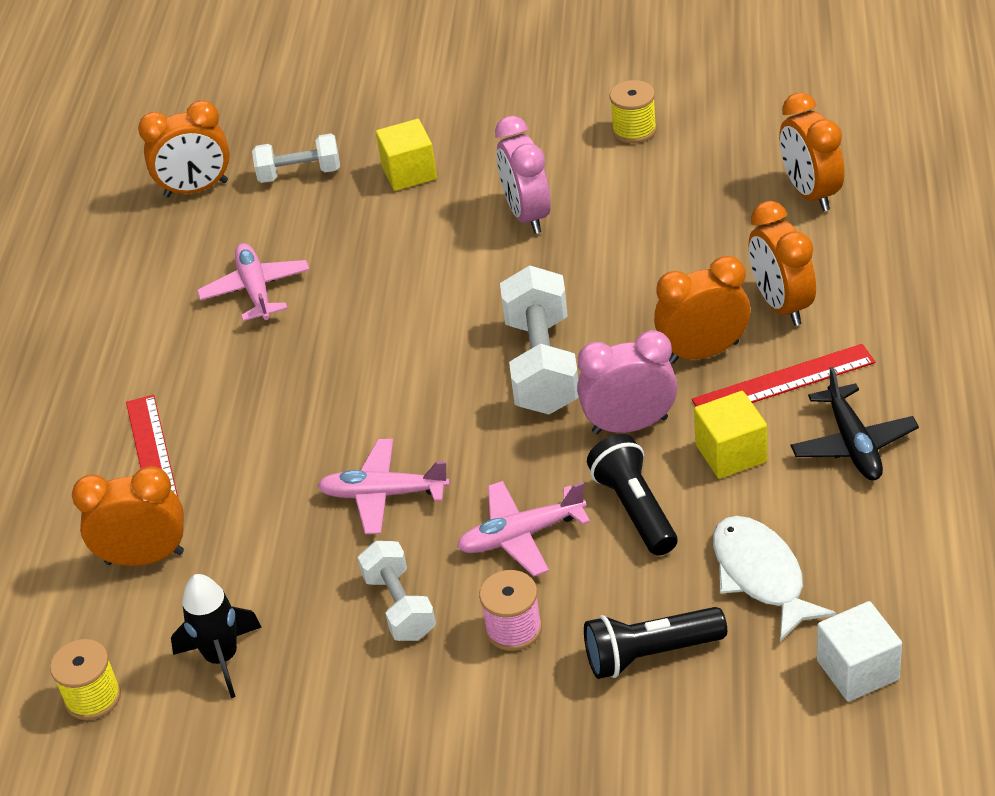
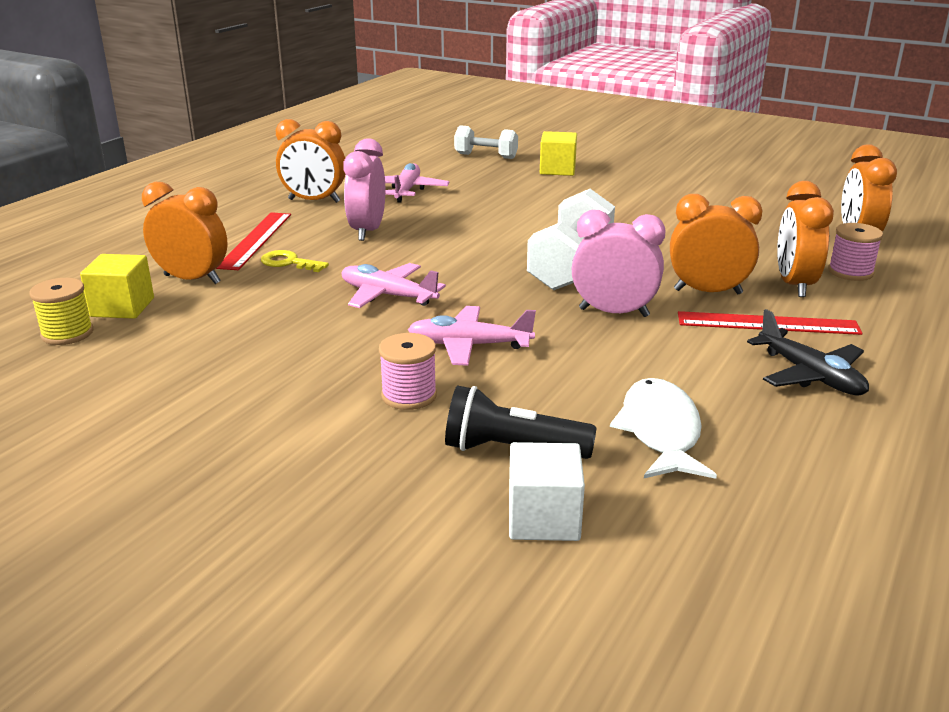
camera: 20 degrees right, 15 degrees down
(196, 189) = (416, 149): orange clock -> orange clock (314, 201)
(222, 658) = (176, 342): black rocket -> none
(229, 484) = (289, 262): none -> yellow key
(400, 606) = (334, 355): white dumbbell -> none
(527, 215) = (623, 202): pink clock -> pink clock (367, 231)
(634, 130) = (734, 185): yellow spool -> none
(635, 509) = (577, 358): black flashlight -> none
(731, 453) = (689, 350): yellow cube -> yellow cube (122, 307)
(826, 260) = (850, 272): none -> pink spool
(853, 444) = (810, 375): black plane -> black plane turned 45 degrees counterclockwise
(857, 670) = (713, 531): white cube -> white cube (543, 518)

